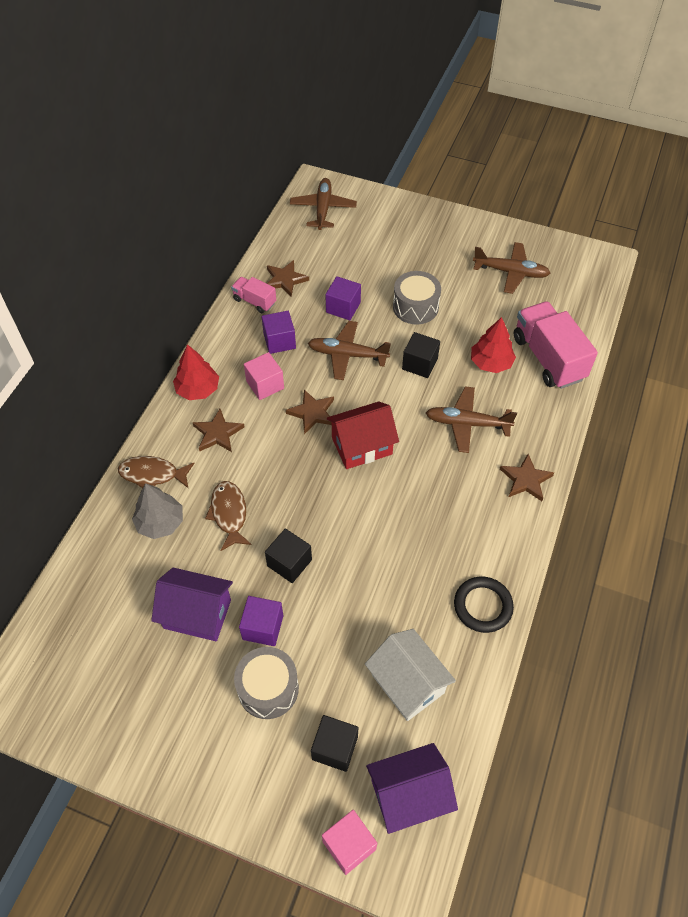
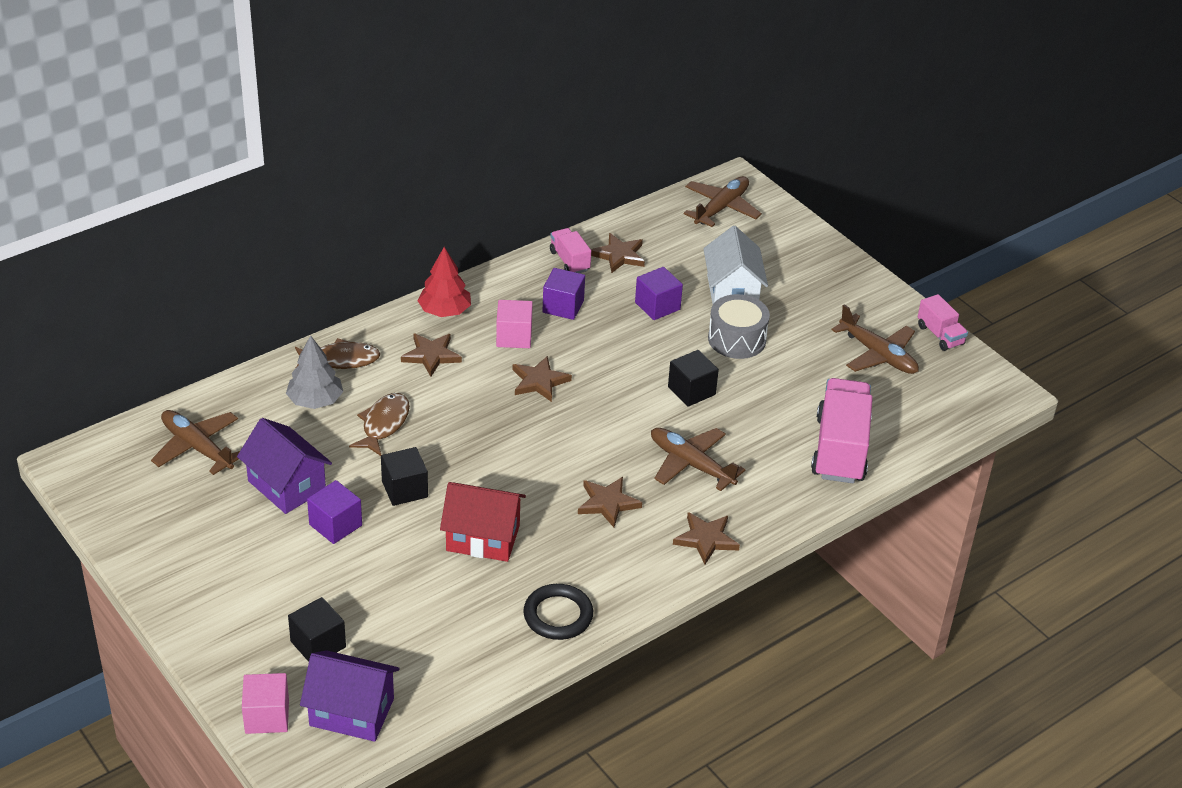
camera: 30 degrees right, 15 degrees down
(152, 474) = (341, 360): brown fish -> brown fish turned 135 degrees clockwise
(268, 688) = (299, 571): grey drum -> none
(347, 355) = (622, 349): brown plane -> brown plane (197, 447)
(362, 446) = (563, 431): red house -> red house (483, 538)
(407, 683) = (428, 634): white house -> white house (732, 292)
(439, 489) = (607, 503): none -> brown star
(491, 363) = (770, 425): red tree -> none
(534, 238) = (940, 335): none -> pink truck

